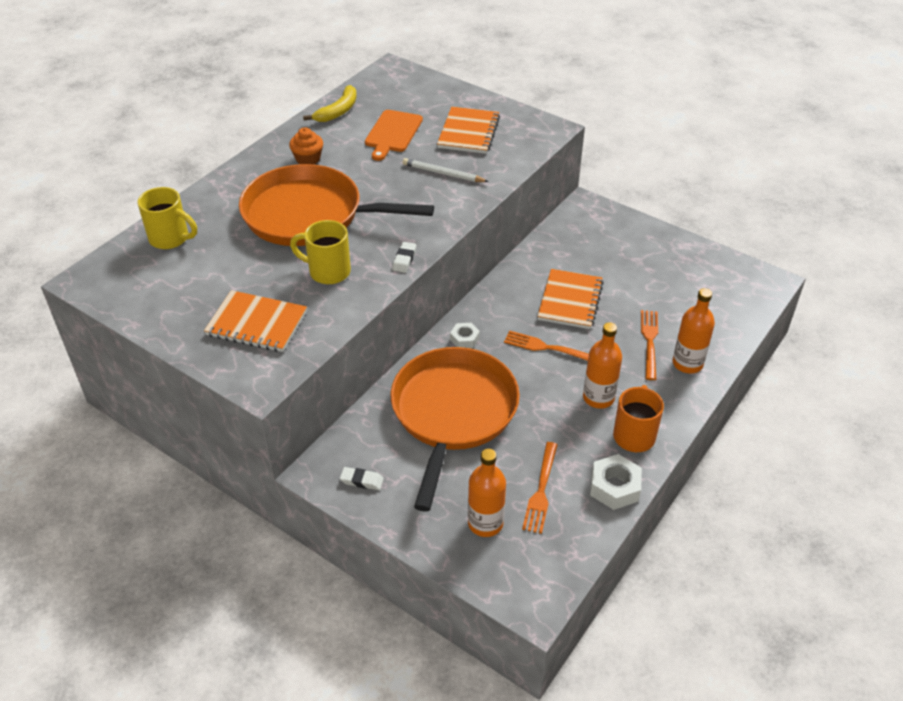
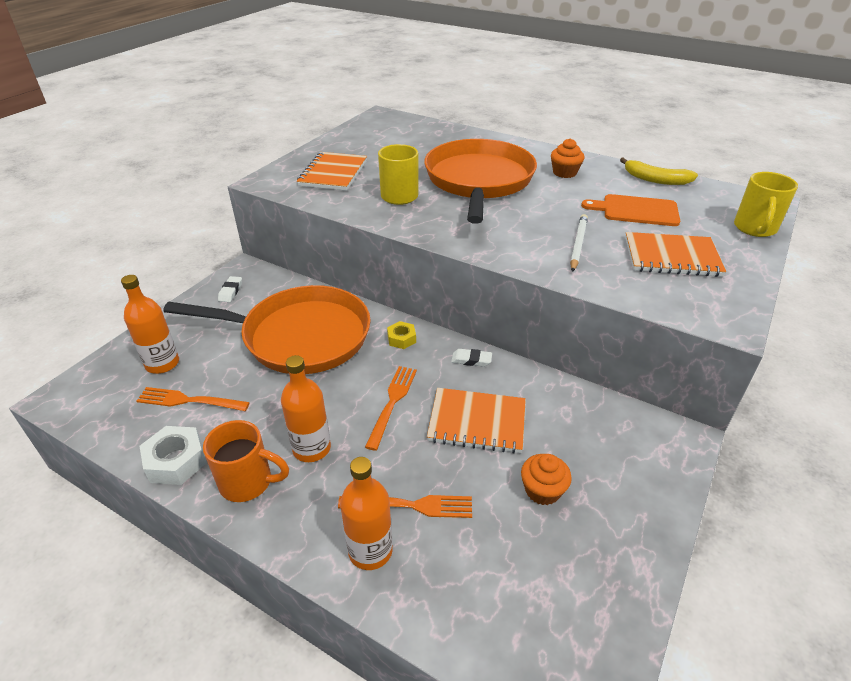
camera: 85 degrees right, 5 degrees down
(170, 238) = (432, 133): yellow mug -> yellow mug (755, 229)
(404, 259) = (423, 231): white eraser -> white eraser (471, 360)
(464, 339) = (401, 339): white nut -> yellow nut
(632, 276) = (542, 490): none -> orange cupcake

